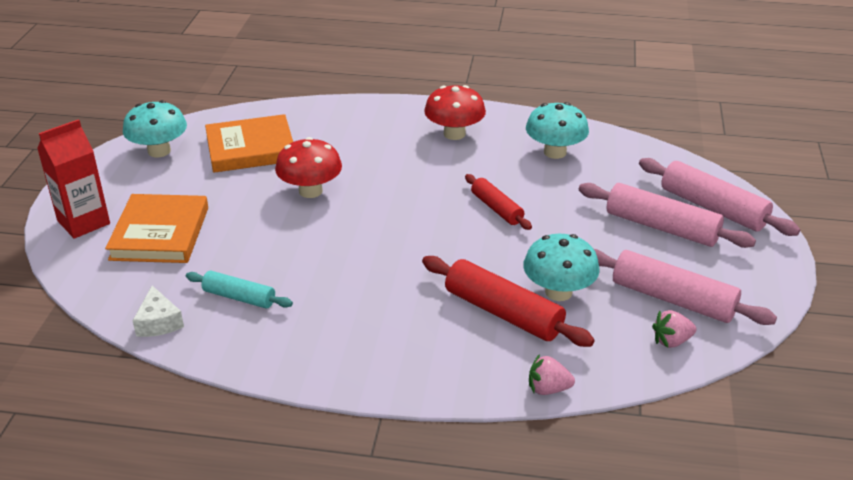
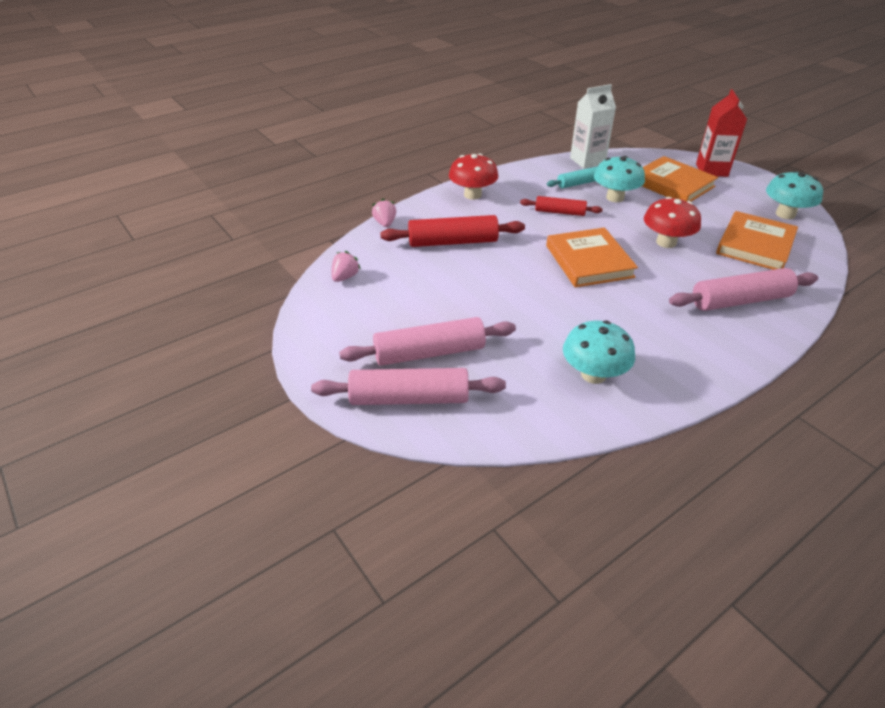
camera: 135 degrees right, 5 degrees up
(158, 322) = (587, 161): white cheese -> white carton
(409, 216) = (589, 261): none -> orange book
(454, 134) = (685, 341): red mushroom -> red mushroom (472, 195)
(497, 208) = (552, 297): red rolling pin -> red rolling pin (560, 212)
(548, 389) = (385, 223): pink strawberry -> pink strawberry turned 60 degrees counterclockwise
(558, 292) = (439, 268): turquoise mushroom -> turquoise mushroom (615, 197)
(673, 299) = (368, 302): pink rolling pin -> pink rolling pin (740, 301)

